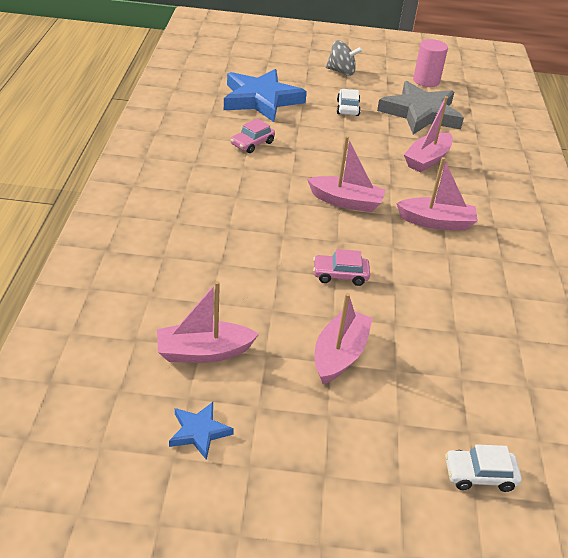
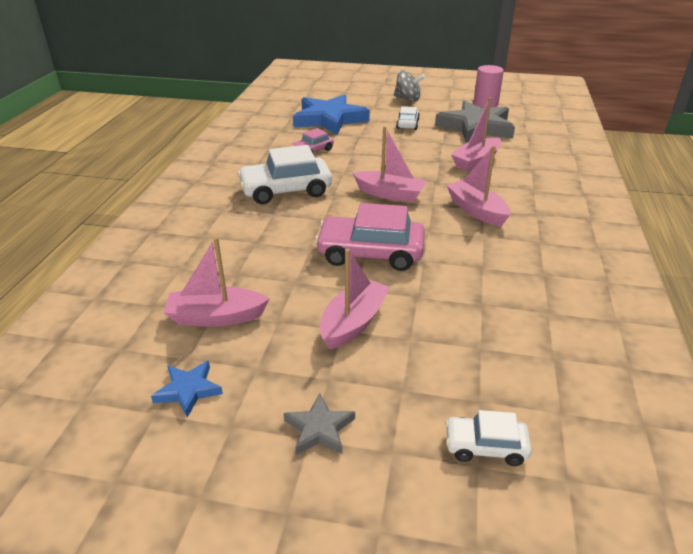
camera: 10 degrees right, 5 degrees down
(236, 197) = (286, 190): none -> white car
(331, 465) = (319, 428): none -> grey star
(340, 275) = (370, 253): pink car -> pink car, size x1.89
(436, 222) = (476, 210): pink boat -> pink boat turned 135 degrees counterclockwise

